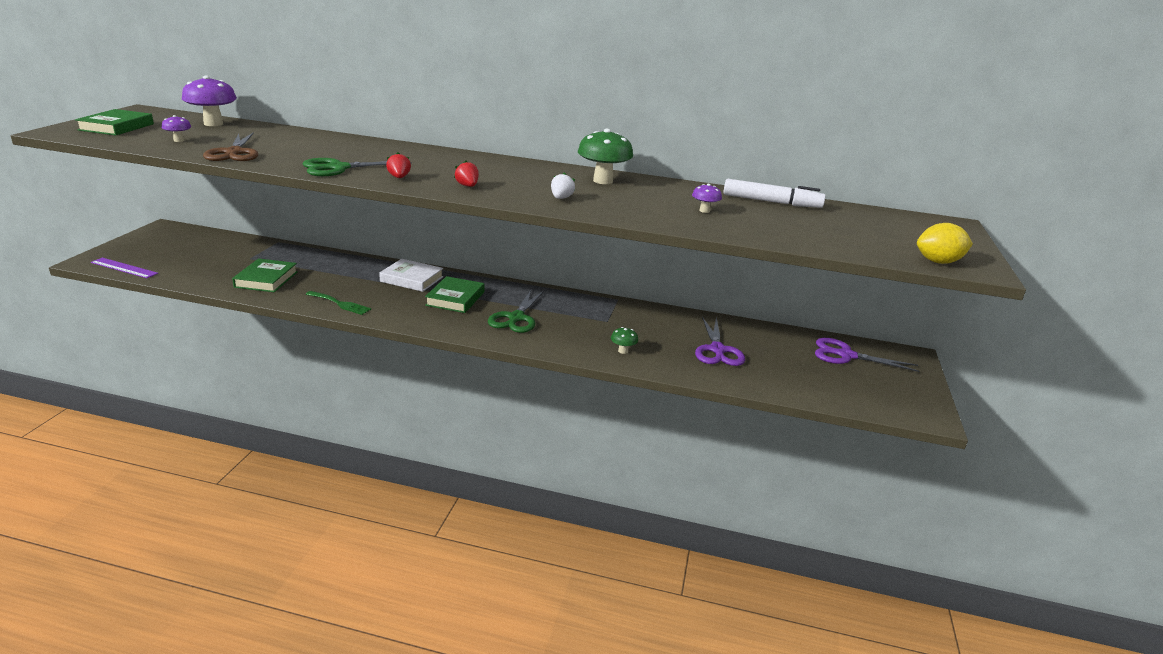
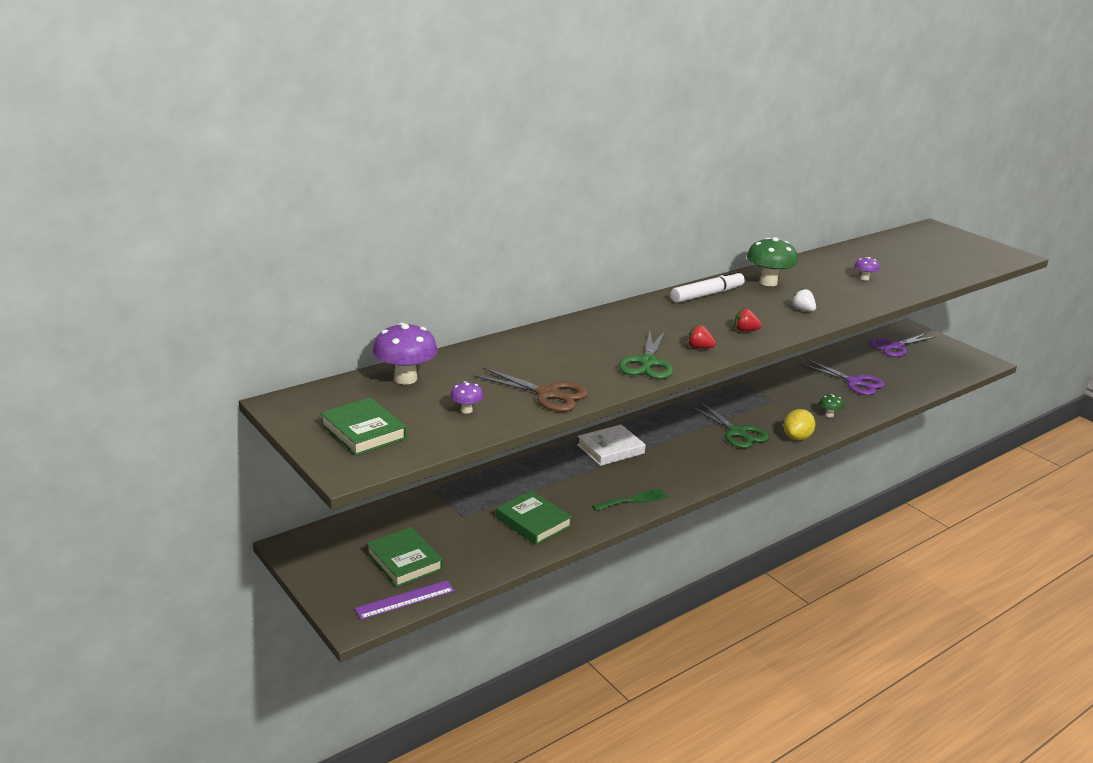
camera: 50 degrees left, 0 degrees up
(455, 298) = (674, 444): green book -> green book (404, 561)
(771, 202) = (858, 253): white marker -> white marker (707, 294)
(938, 262) = (999, 259): yellow lemon -> yellow lemon (797, 437)

